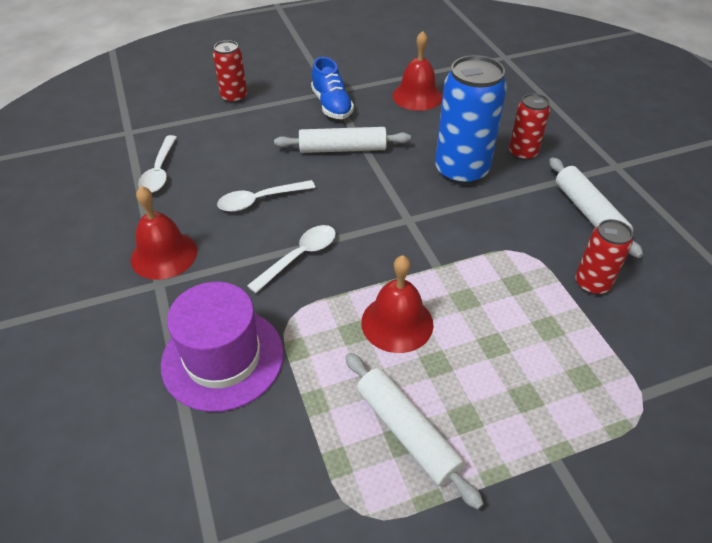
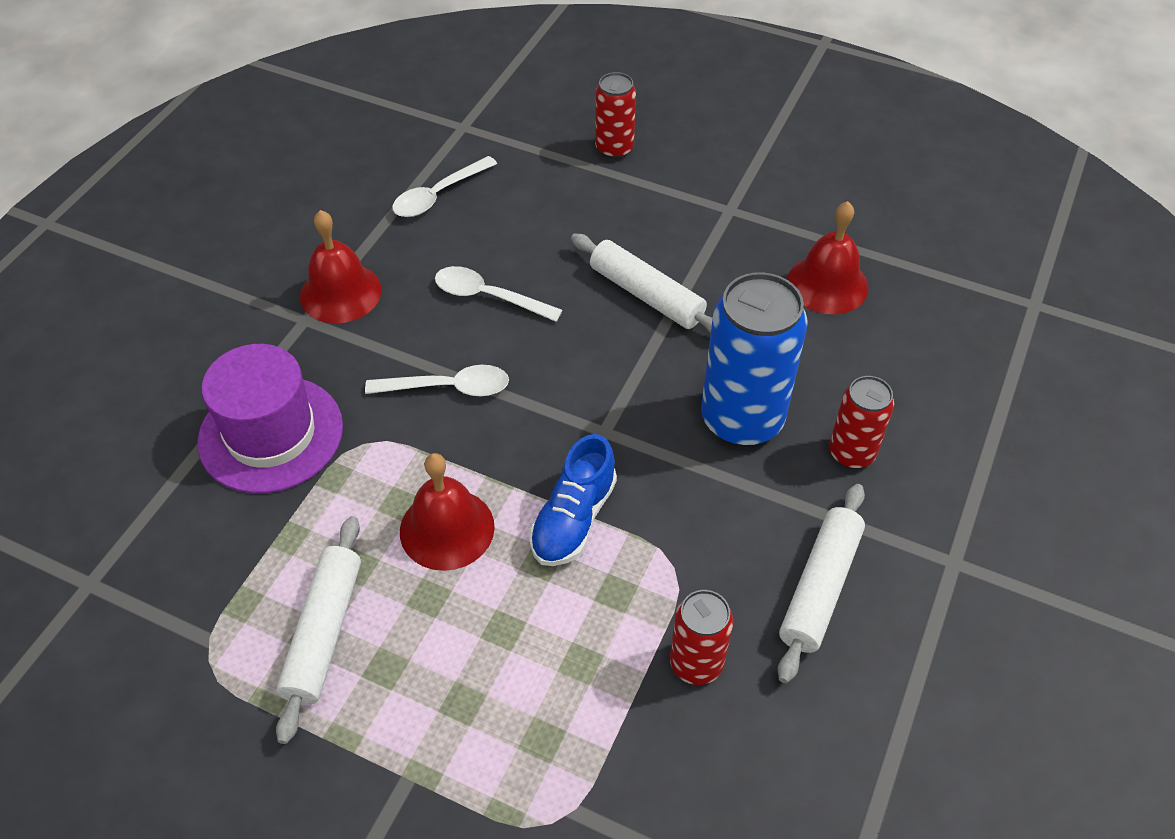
camera: 45 degrees right, 5 degrees up
(332, 105) = (707, 229): blue shoe -> blue shoe (573, 519)

